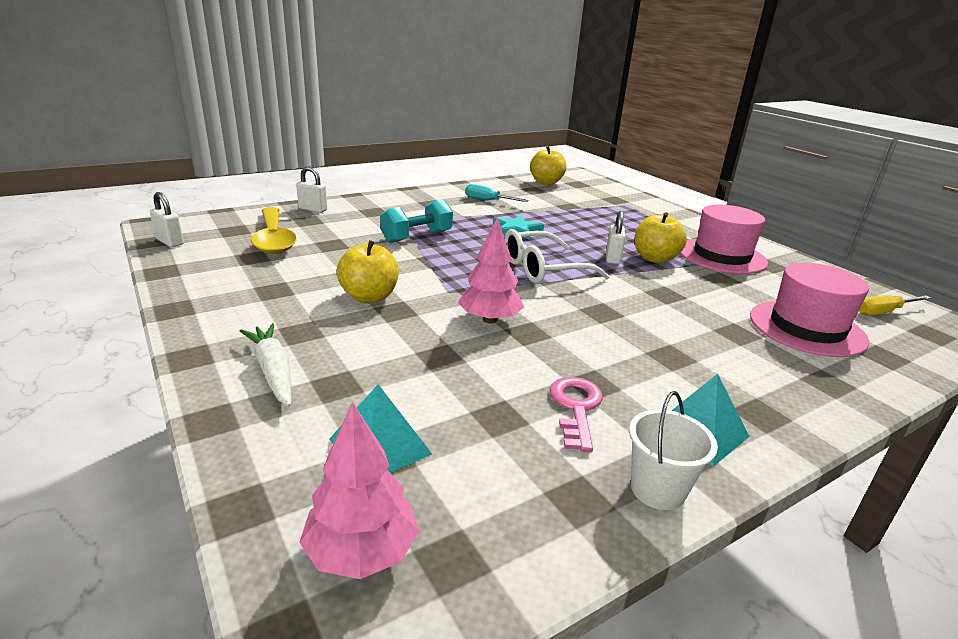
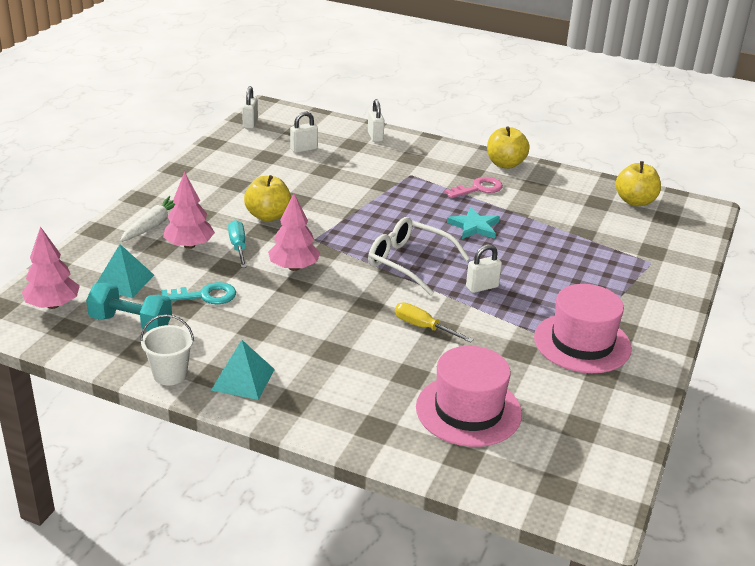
camera: 55 degrees right, 5 degrees up
(274, 239) = (304, 149): yellow spoon -> white padlock
(360, 363) = (189, 245): none -> pink tree
(417, 237) = (389, 193): turquoise dumbbell -> turquoise dumbbell (131, 323)
(488, 200) = (523, 192): turquoise screwdriver -> turquoise screwdriver (238, 247)
(489, 393) = (205, 296): none -> turquoise key
(576, 407) = (222, 329): pink key -> pink key (478, 188)
(655, 258) = (515, 308): yellow apple -> yellow apple (505, 164)
(883, 312) = (572, 455): yellow screwdriver -> yellow screwdriver (423, 327)

